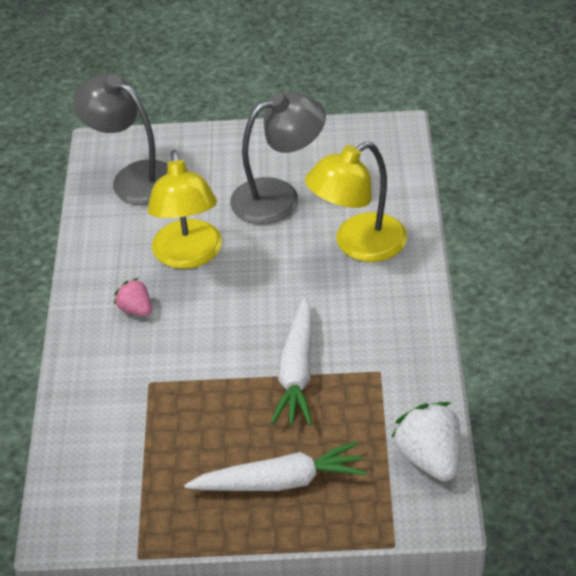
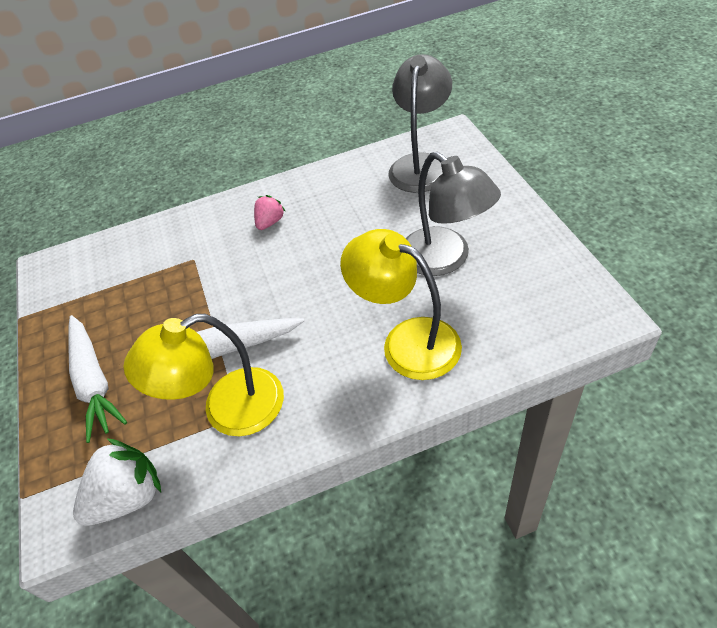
camera: 75 degrees right, 5 degrees up
(188, 256) = (342, 229): yellow lamp -> yellow lamp (228, 410)

